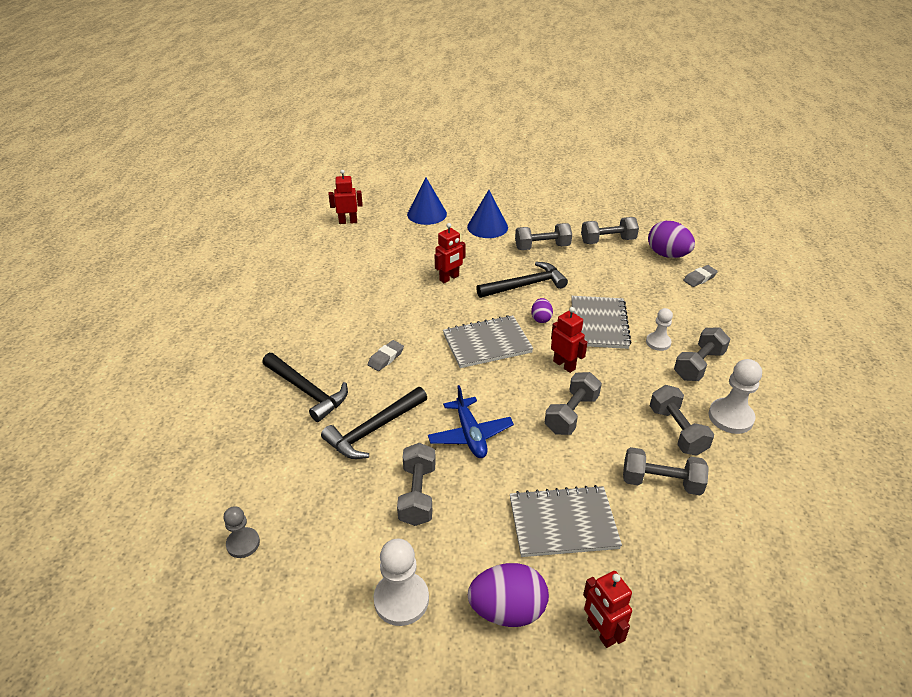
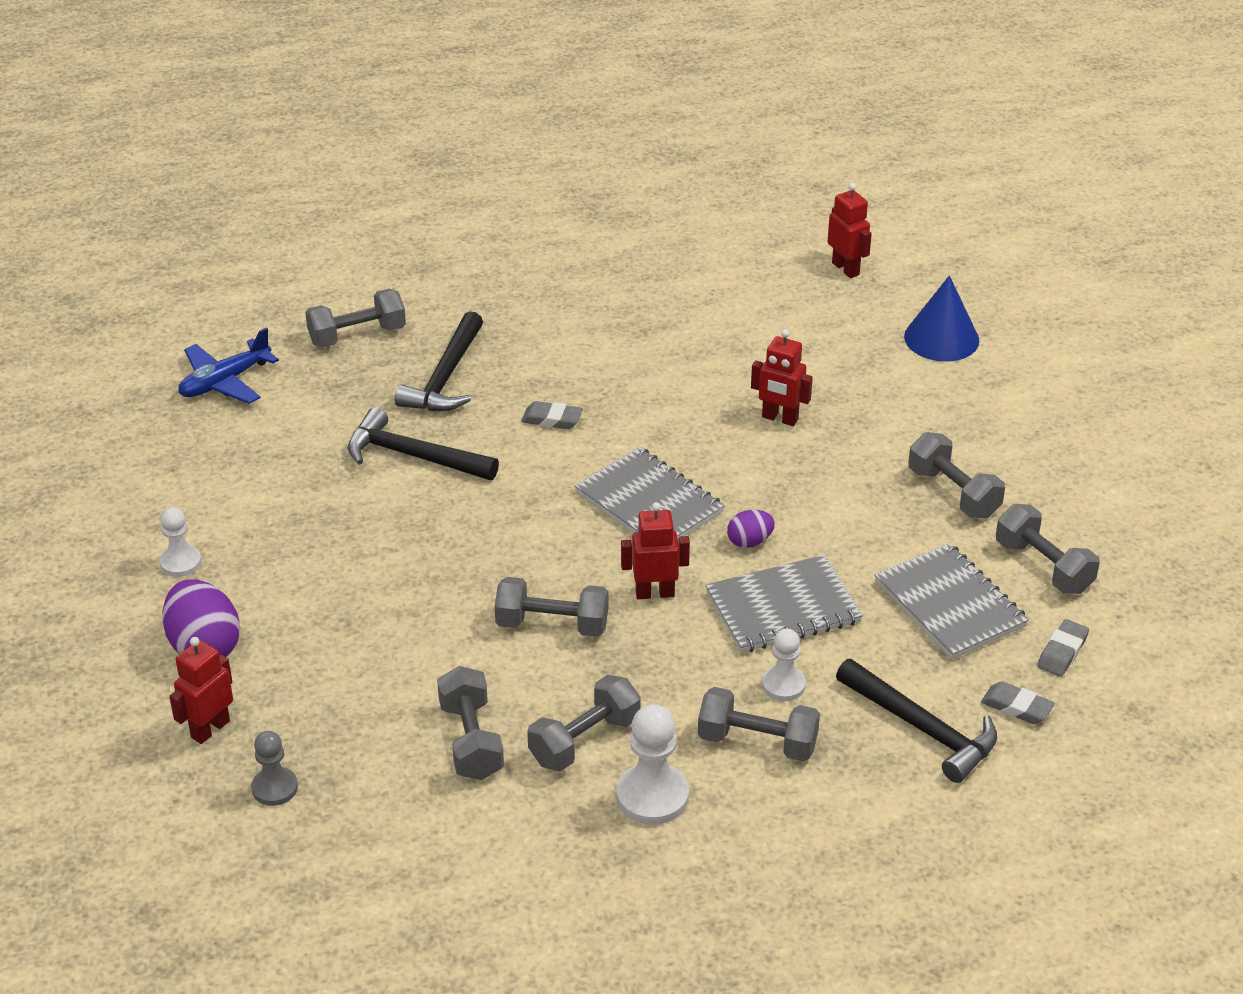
camera: 65 degrees right, 0 degrees up
(243, 543) = (195, 424): grey pawn -> grey pawn (275, 788)
(401, 599) = (180, 562): white pawn -> white pawn, size x0.63
(417, 494) = (330, 527): grey dumbbell -> grey dumbbell (357, 335)
(470, 435) = (454, 540): blue plane -> blue plane (225, 382)
(487, 227) = (961, 415): blue cone -> none
(525, 285) = (825, 502): black hammer -> black hammer (922, 728)
(563, 523) = (351, 662): grey notebook -> grey notebook (950, 604)
(564, 365) = (654, 593): red robot -> red robot turned 120 degrees counterclockwise
(667, 255) = (1062, 652): purple egg -> grey eraser

